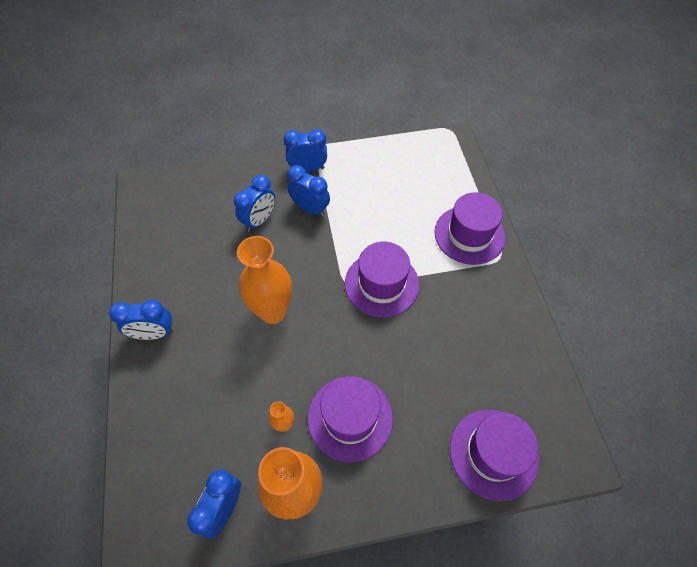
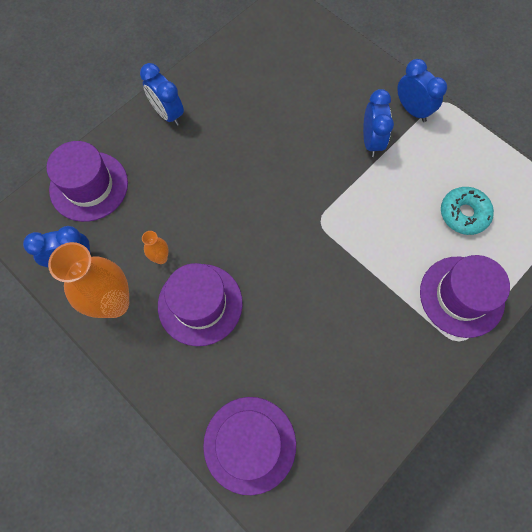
camera: 55 degrees right, 10 degrees up
(259, 220) = (325, 111): blue clock -> none
(273, 311) = (248, 182): orange vase -> none
(381, 284) = (342, 250): purple hat -> purple hat (89, 186)
(411, 193) = (463, 214): none -> turquoise donut

